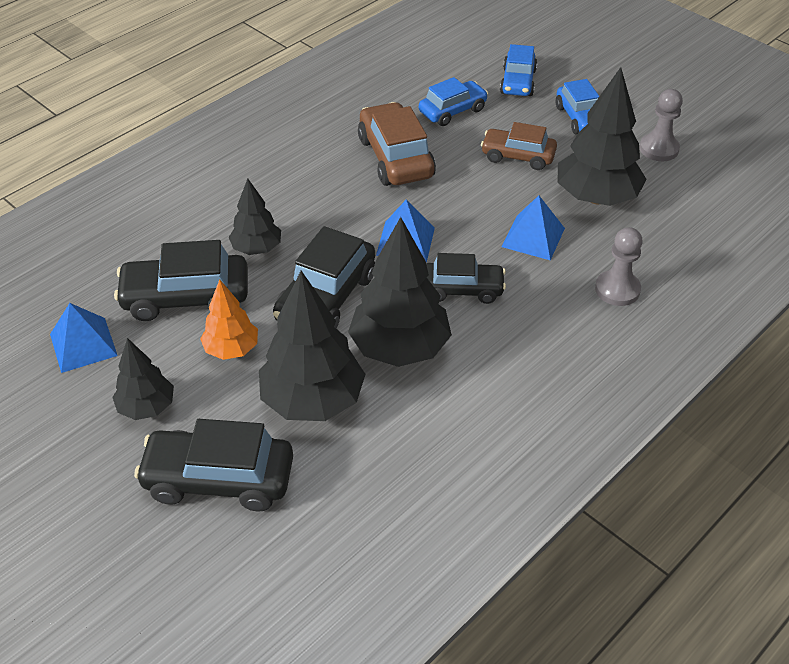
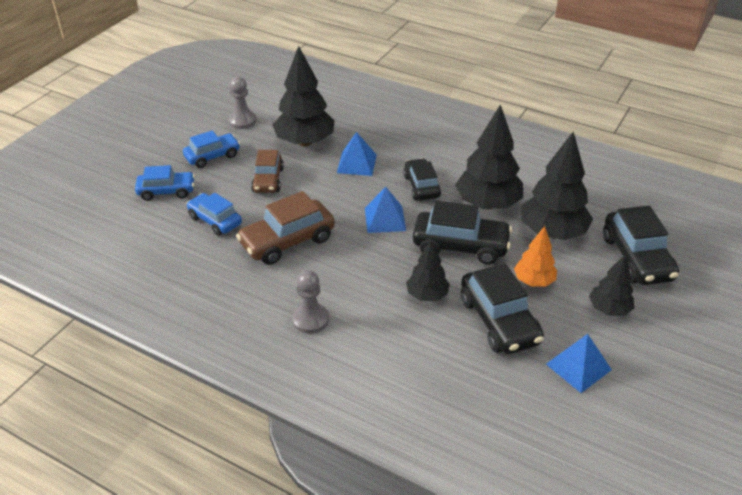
camera: 105 degrees left, 5 degrees down
(617, 289) = (392, 127): grey pawn -> grey pawn (310, 319)

